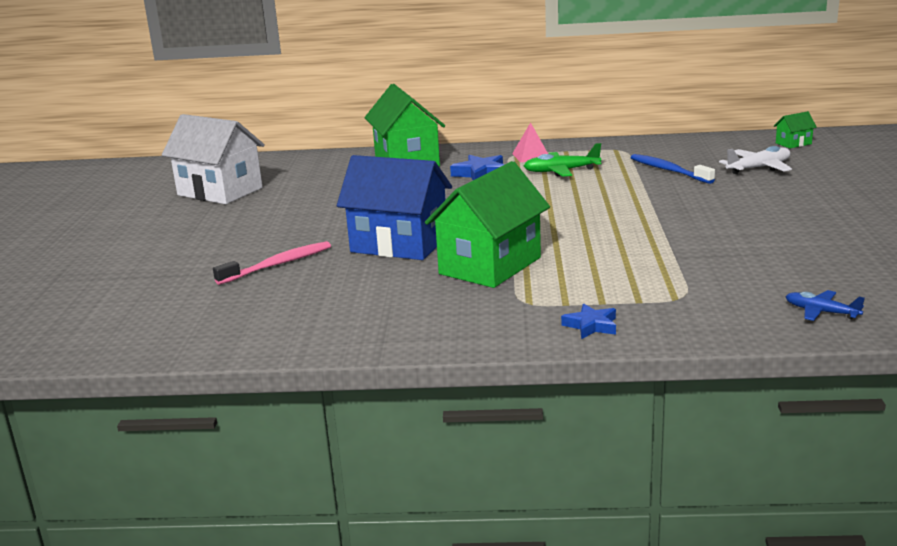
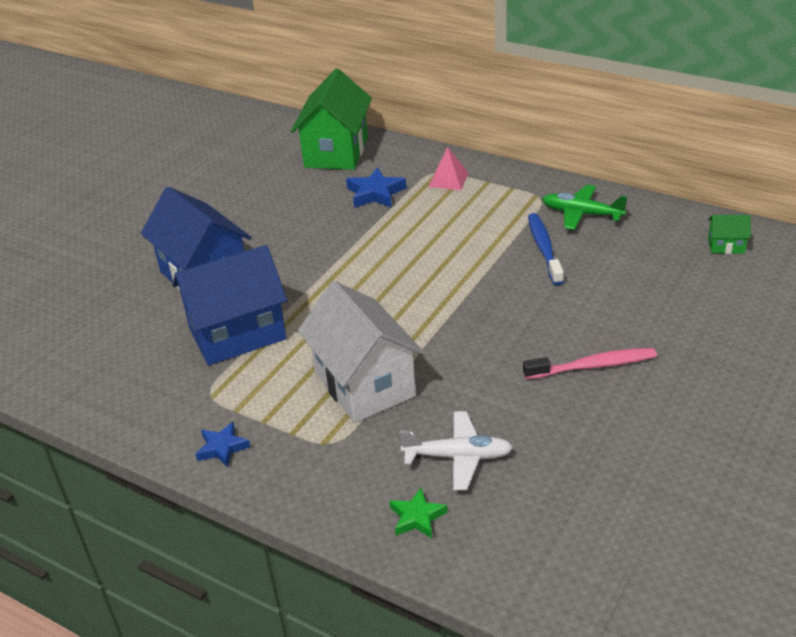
camera: 30 degrees right, 15 degrees up
(220, 191) = (156, 148): white house -> white house (364, 384)
(278, 265) = (98, 268): pink toothbrush -> pink toothbrush (593, 366)
(490, 266) = (237, 334): green house -> blue house
(561, 171) = (446, 214): green plane -> green plane (581, 214)
(759, 168) = (636, 276): white plane -> white plane (458, 457)
(821, 312) = (417, 517): blue plane -> green star

